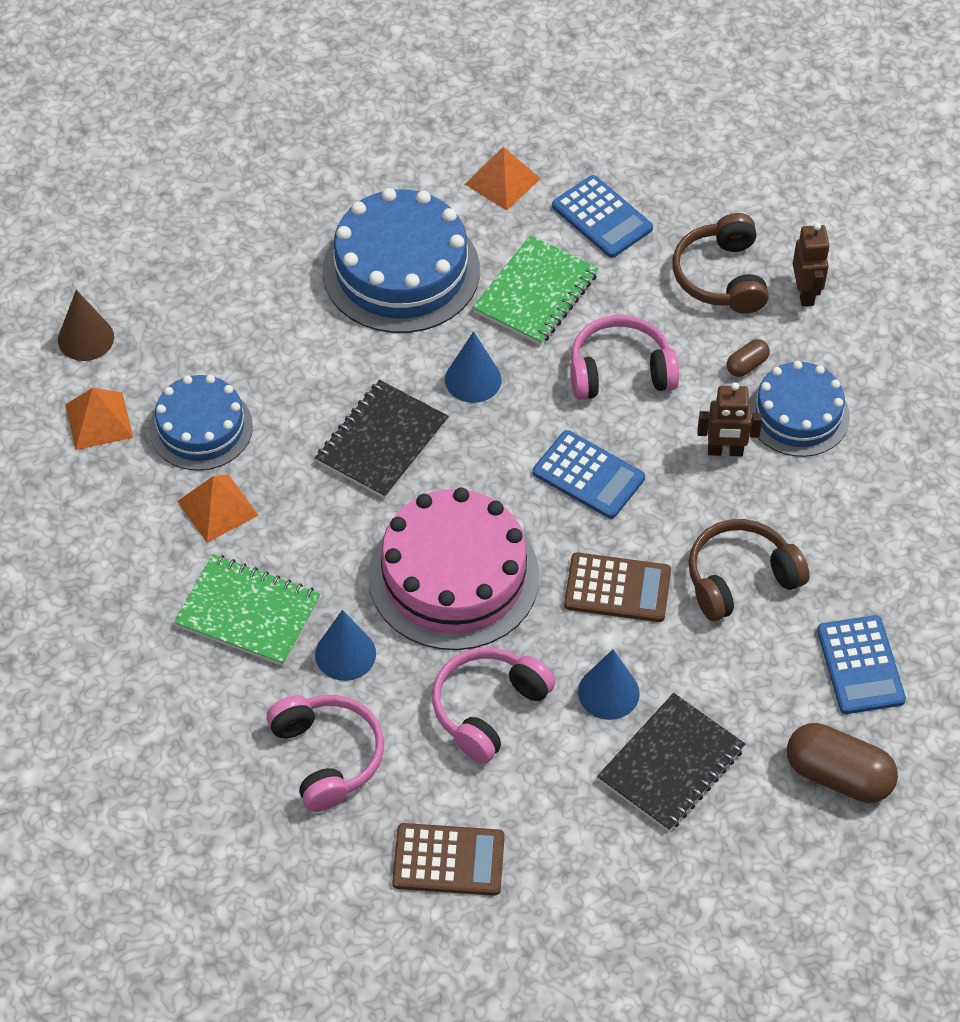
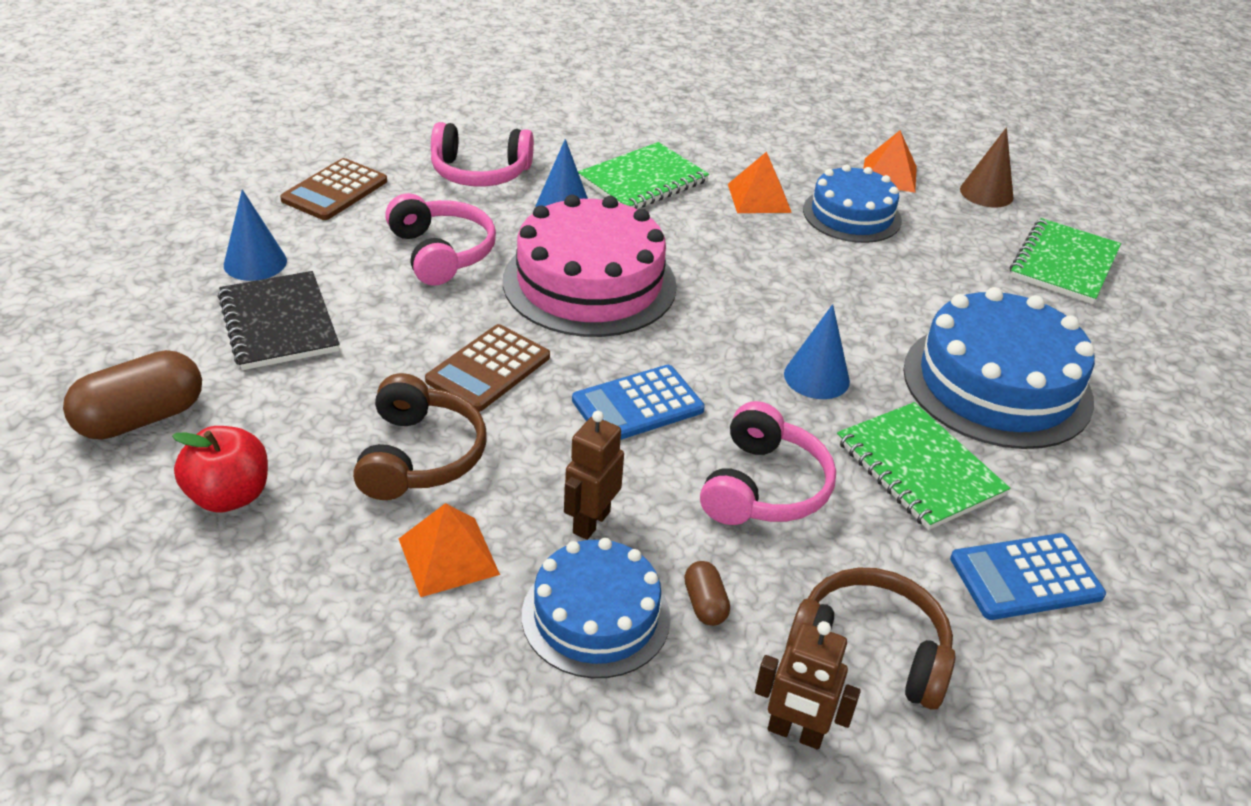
camera: 115 degrees right, 15 degrees down
(184, 260) = (1064, 264): none -> green notebook
(382, 442) = (772, 297): black notebook -> none
(502, 181) = (1119, 513): orange pyramid -> orange pyramid (448, 556)
(608, 692) = (387, 319): blue cone -> blue cone (255, 262)
(860, 665) = (229, 496): blue calculator -> red apple

